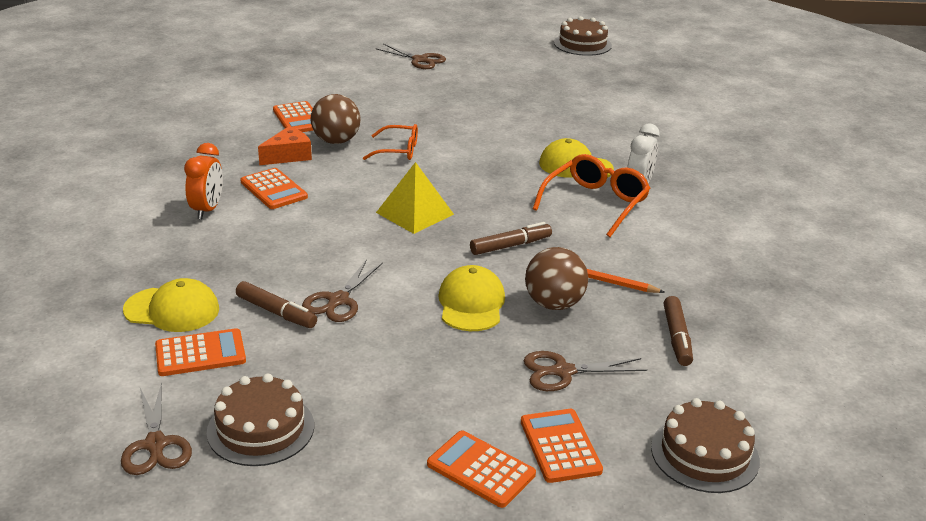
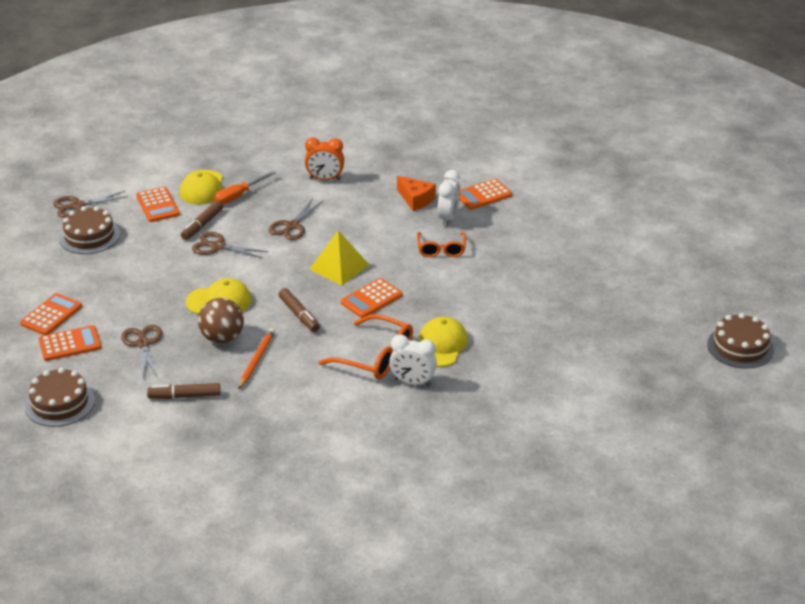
camera: 85 degrees right, 5 degrees up
(212, 278) = (238, 195): none -> orange screwdriver
(273, 189) = (360, 201): orange calculator -> orange calculator (371, 299)
(336, 141) = (448, 218): brown ball -> white clock
(420, 60) = (639, 244): brown scissors -> brown scissors (292, 226)

